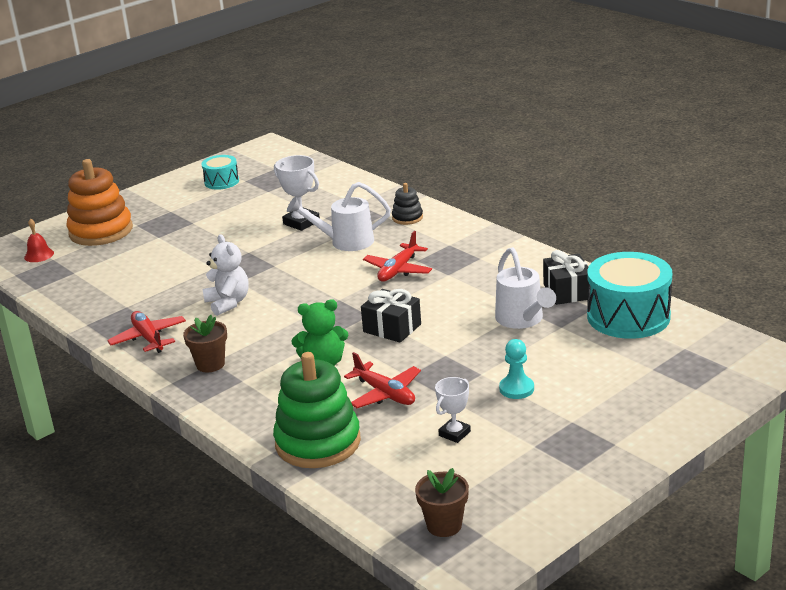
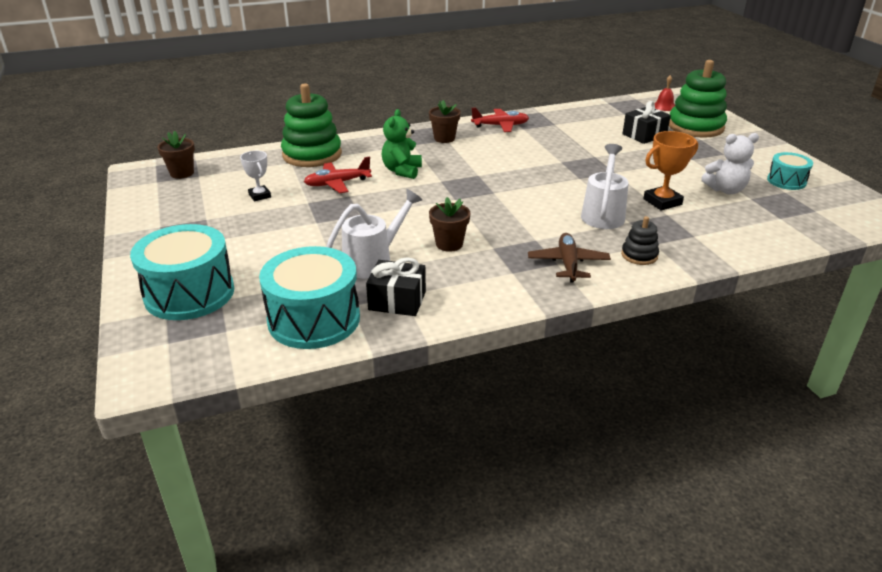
camera: 110 degrees right, 5 degrees up
(101, 231) = (695, 127): orange stacking toy -> green stacking toy
(228, 303) = (528, 154): white teddy bear -> white teddy bear (725, 190)
(301, 222) = (662, 202): white trophy -> orange trophy
(392, 328) = (424, 203): black gift -> black gift (644, 135)
(398, 270) = (523, 226): red plane -> none
(446, 240) = (568, 264): none -> brown plane
(460, 294) = (449, 244): none -> brown flower pot
(516, 389) = (278, 230): turquoise pawn -> none
(522, 320) = (373, 261): white watering can -> white watering can turned 135 degrees clockwise
(661, 388) = (189, 293): none -> turquoise drum

